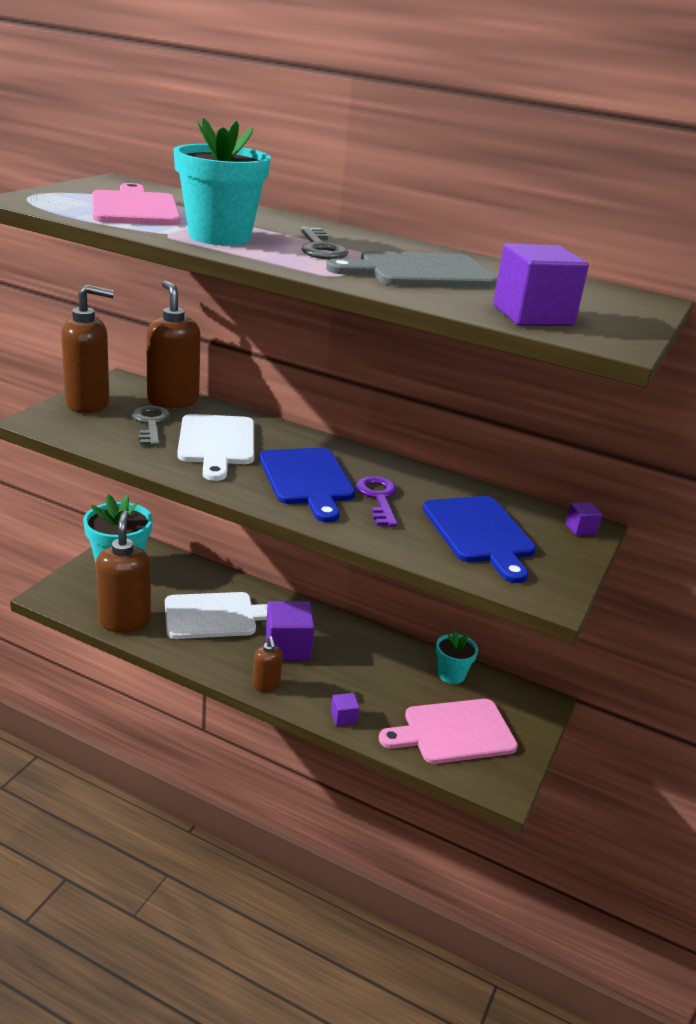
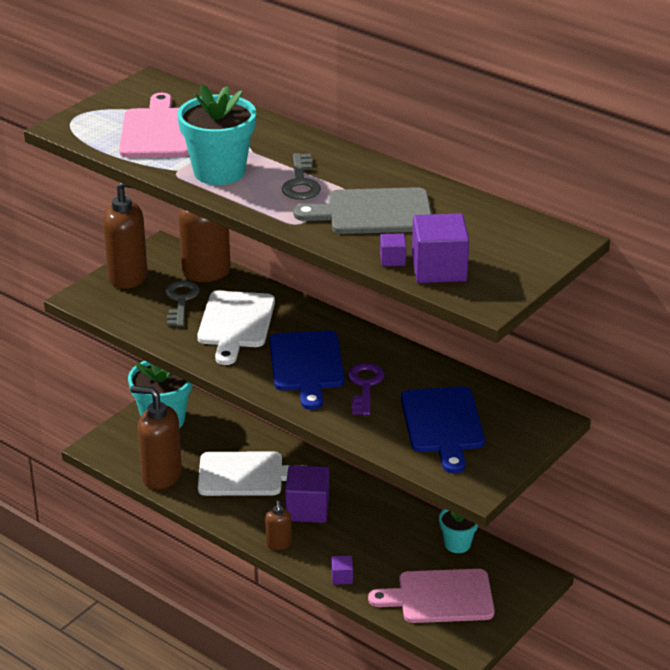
camera: 15 degrees right, 5 degrees up
(124, 621) = (161, 476): brown soap dispenser -> brown soap dispenser turned 75 degrees counterclockwise
(580, 529) = (540, 422): purple cube -> purple cube (392, 260)

